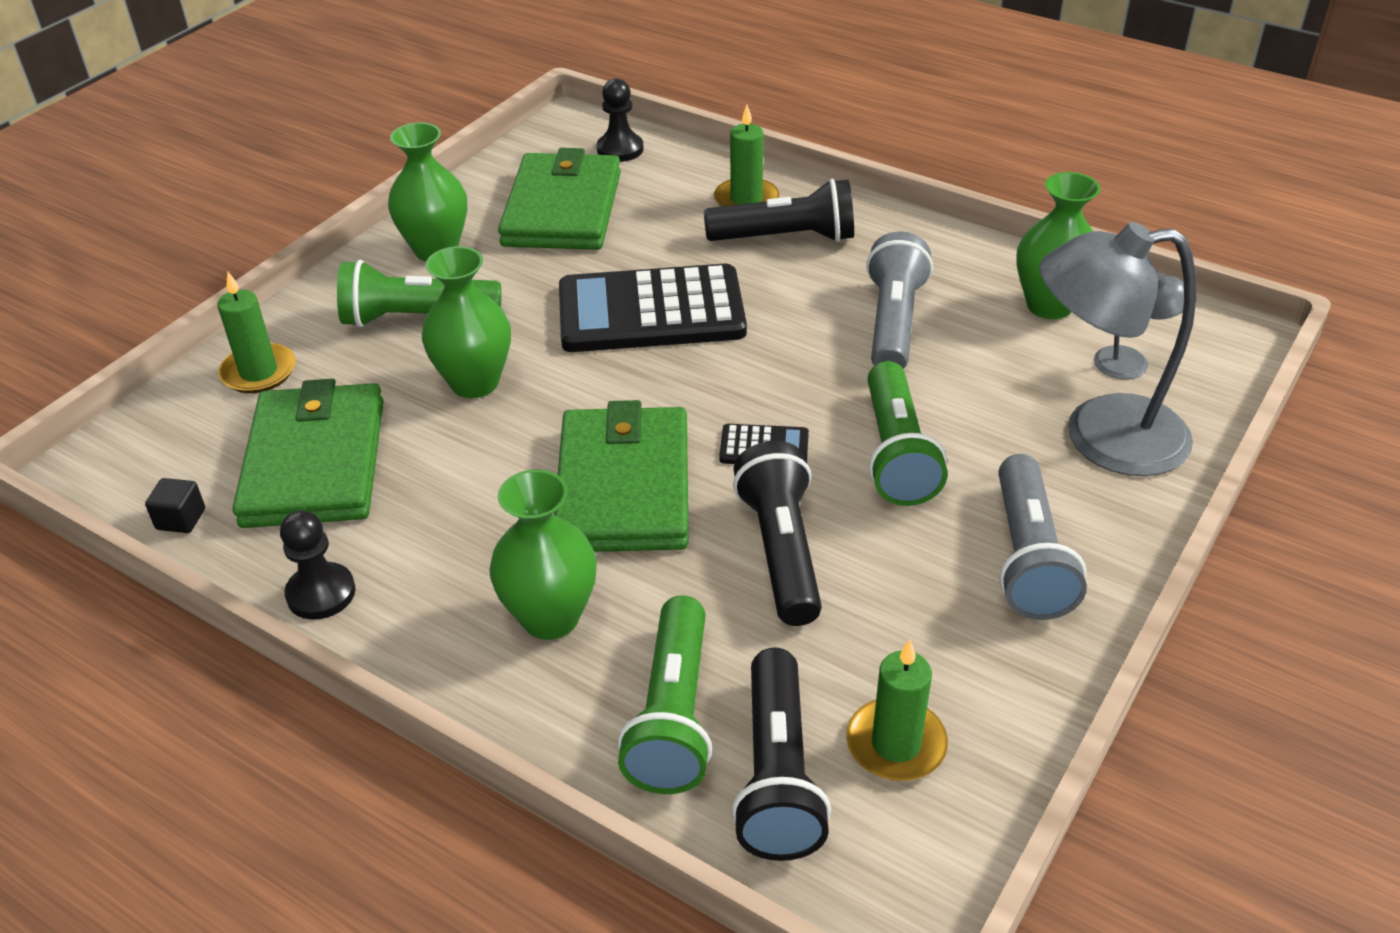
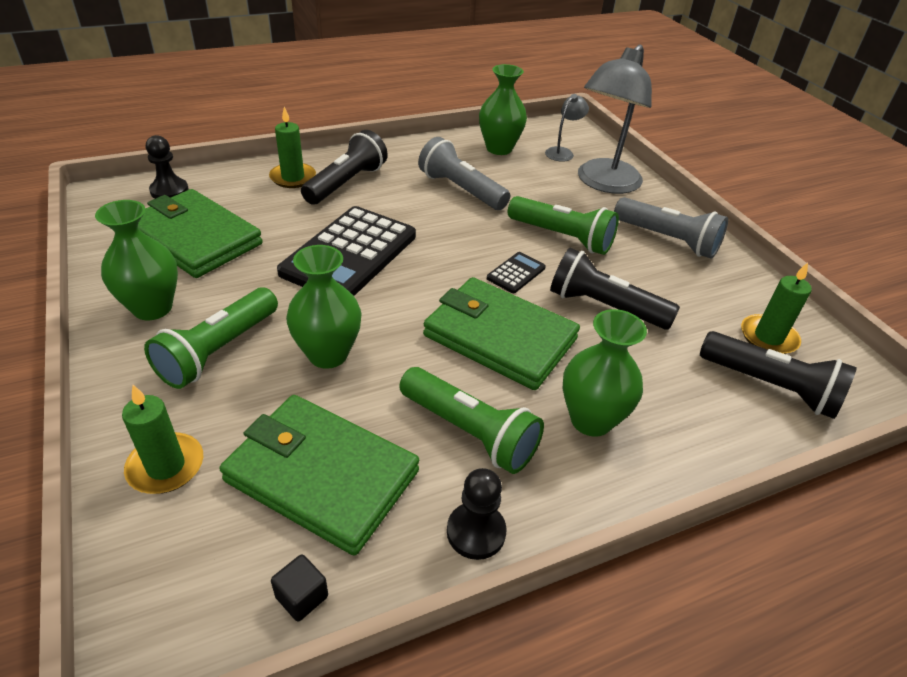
camera: 60 degrees left, 0 degrees up
(673, 715) = (706, 405): green flashlight -> green flashlight (469, 432)

